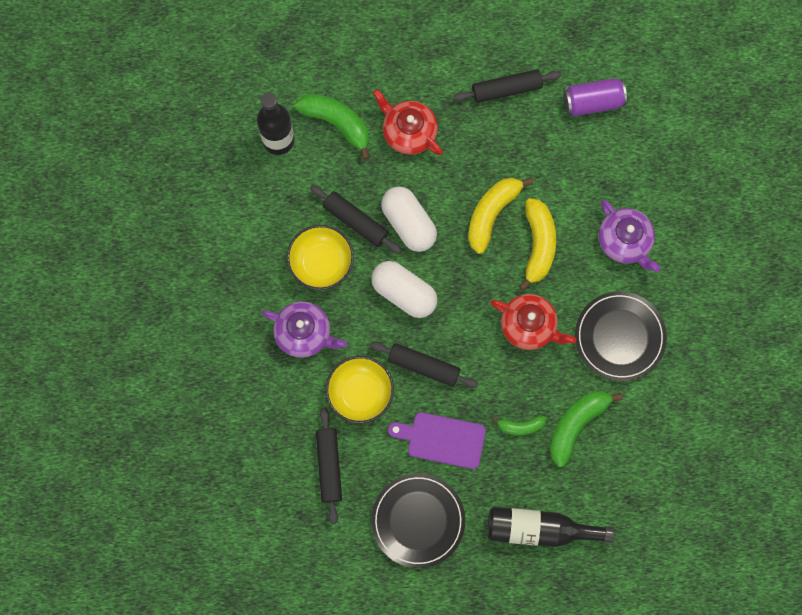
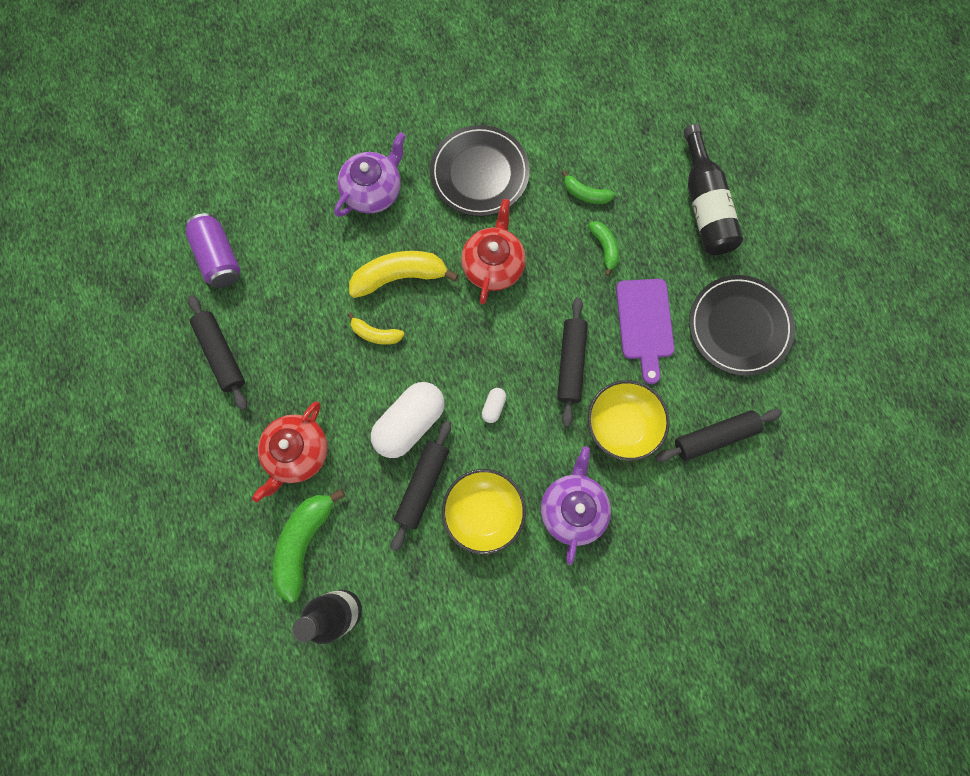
camera: 105 degrees left, 0 degrees up
(404, 293) = (493, 407): white capsule -> white capsule, size x0.43
(492, 214) = (375, 334): yellow banana -> yellow banana, size x0.55
(576, 425) = (585, 194): green banana -> green banana, size x0.55

